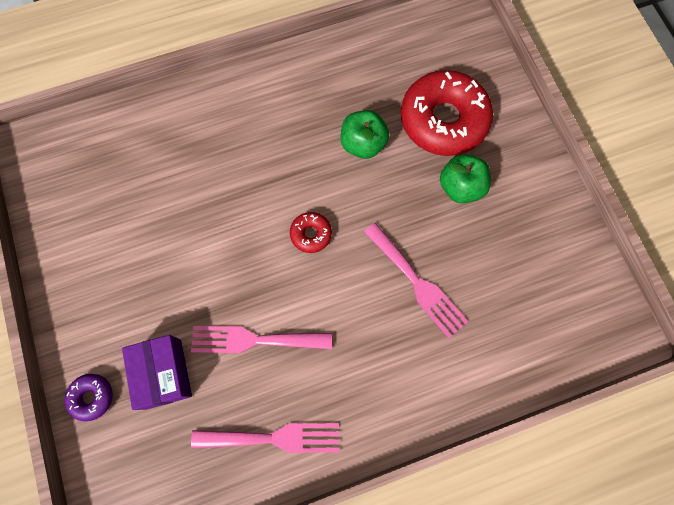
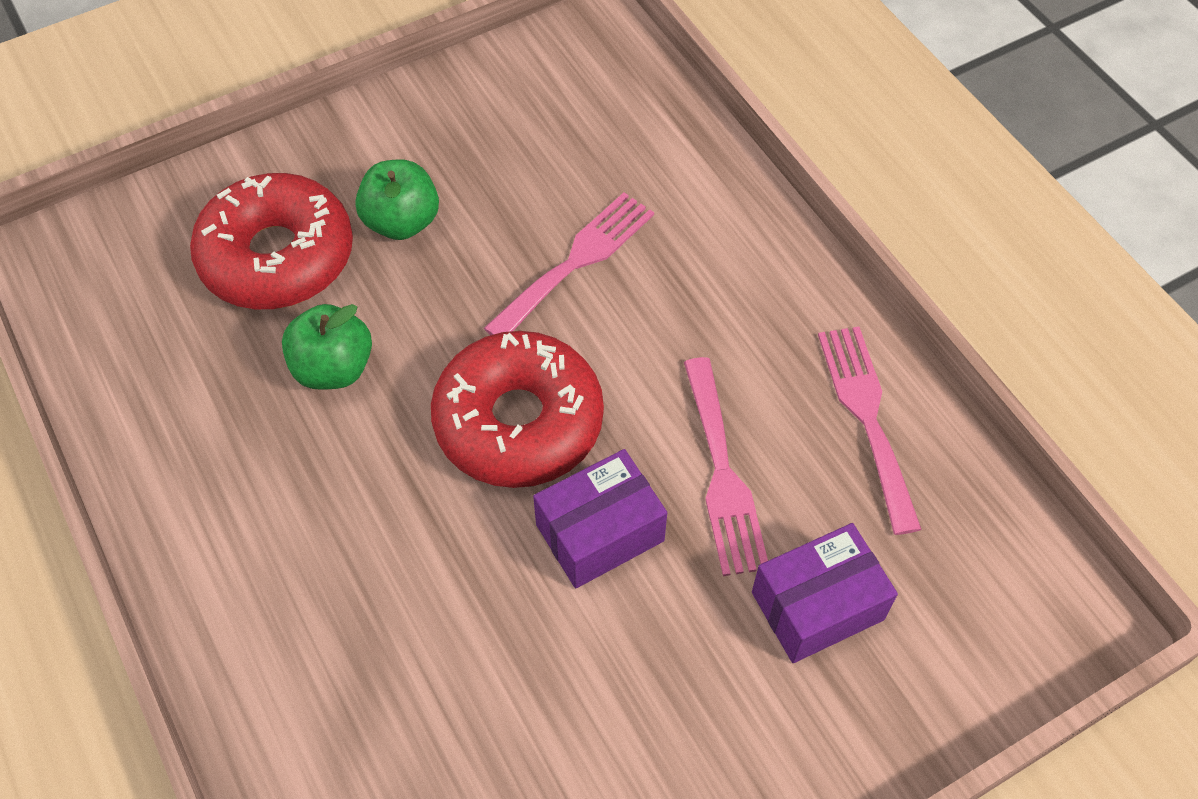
camera: 100 degrees left, 15 degrees down
(92, 397) = (892, 720): purple donut -> none
(234, 266) = (600, 533): none -> purple box
(311, 234) = (518, 422): red donut -> red donut, size x2.27

